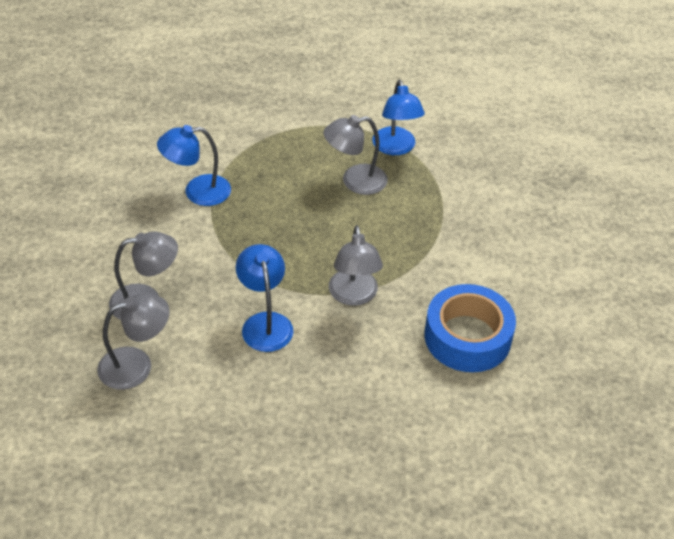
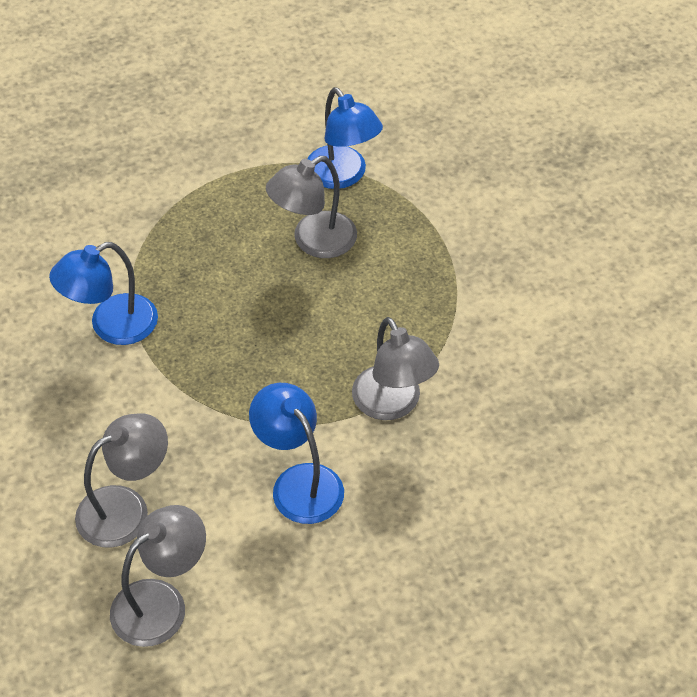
camera: 20 degrees left, 5 degrees up
(467, 337) = (559, 411): blue tape -> none

